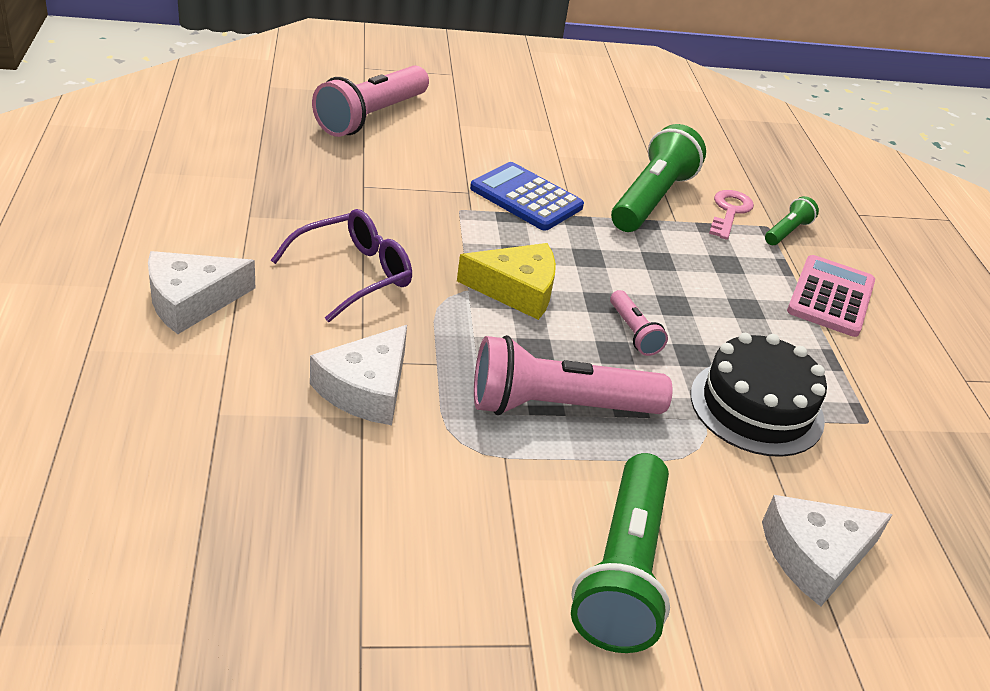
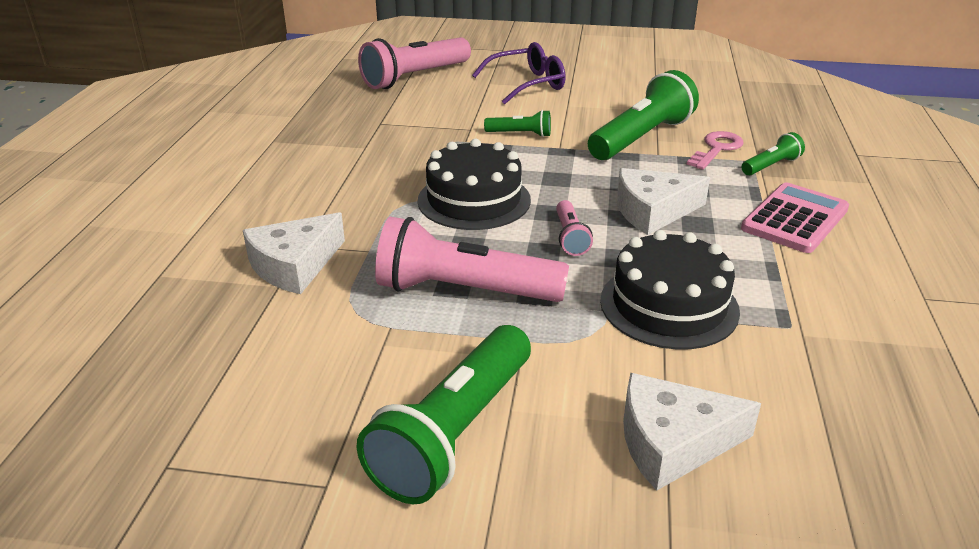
camera: 20 degrees right, 5 degrees down
(191, 301) = (188, 196): white cheese -> white cheese (653, 211)
(354, 274) = (335, 183): purple glasses -> purple glasses (527, 84)
(516, 290) = (474, 200): yellow cheese -> black cake
(526, 198) = (520, 134): blue calculator -> green flashlight

